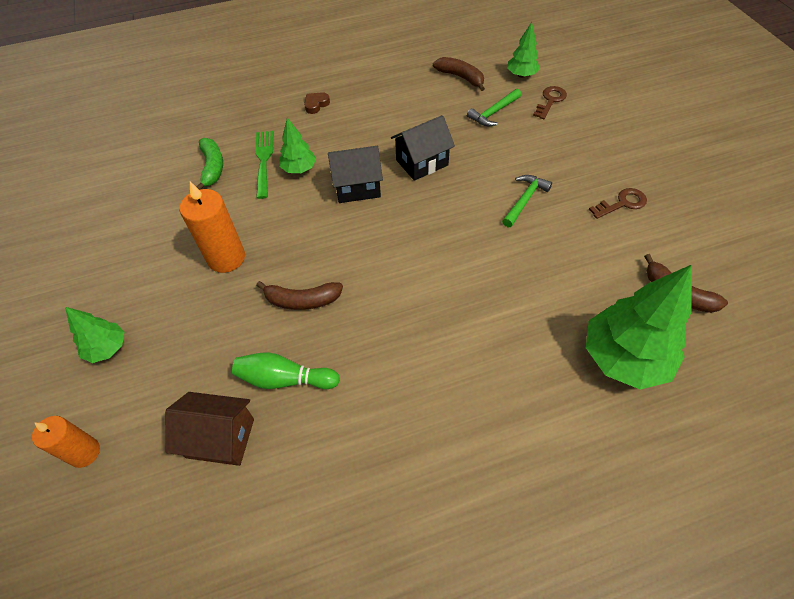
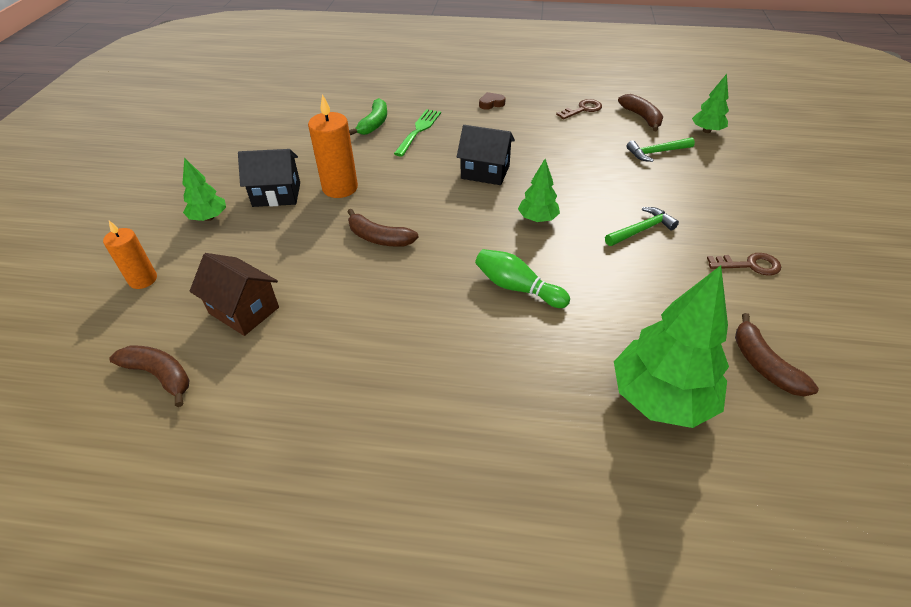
camera: 25 degrees right, 10 degrees down
(183, 549) = (160, 375): none -> brown banana
(285, 379) = (324, 289): green bowling pin -> green bowling pin (517, 288)
(299, 169) = (444, 144): green tree -> green tree (537, 219)
(422, 162) = (558, 171): black house -> black house (276, 194)
(550, 101) = (724, 159): brown key -> brown key (582, 109)

